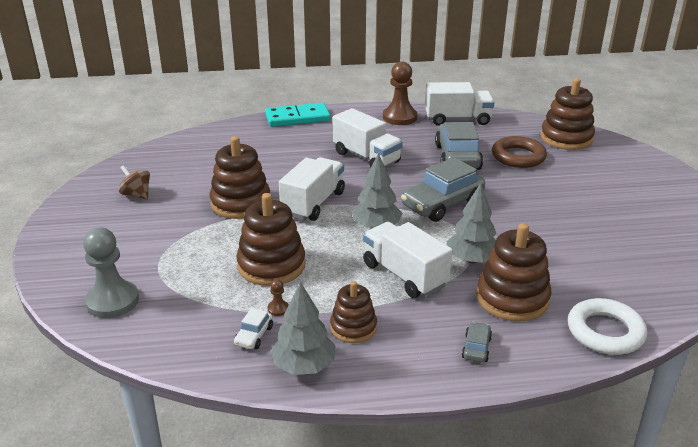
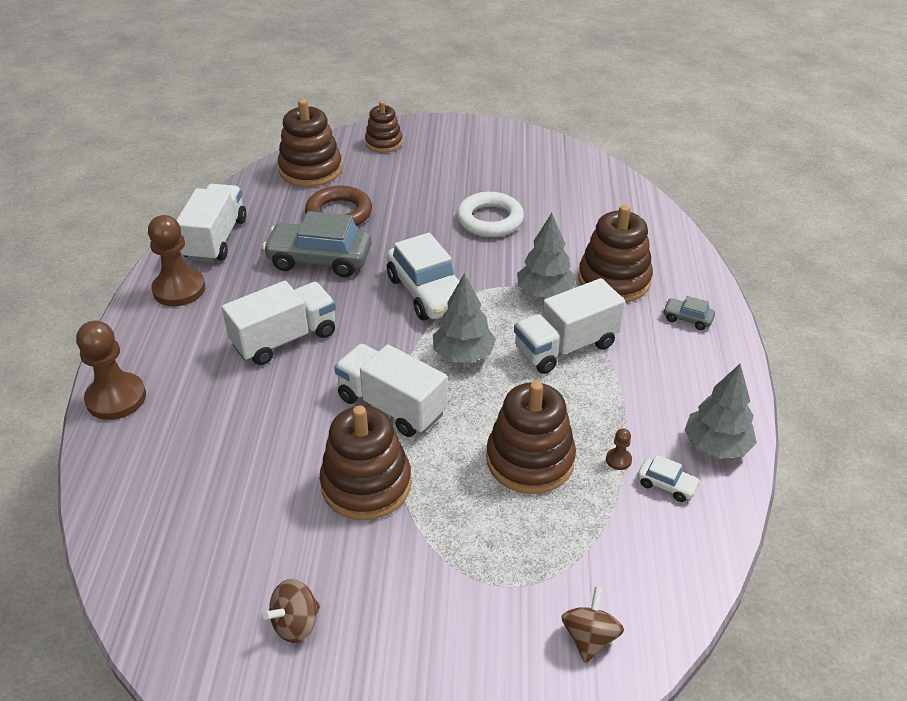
camera: 80 degrees left, 10 degrees up
(112, 301) = (589, 638): grey pawn -> brown spinning top
(297, 118) = (116, 398): turquoise domino -> brown pawn
(353, 327) = (654, 400): brown stacking toy -> brown stacking toy (384, 143)
(442, 204) = (428, 293): grey car -> white car
(605, 332) = (665, 238): white ring -> white ring (490, 220)

